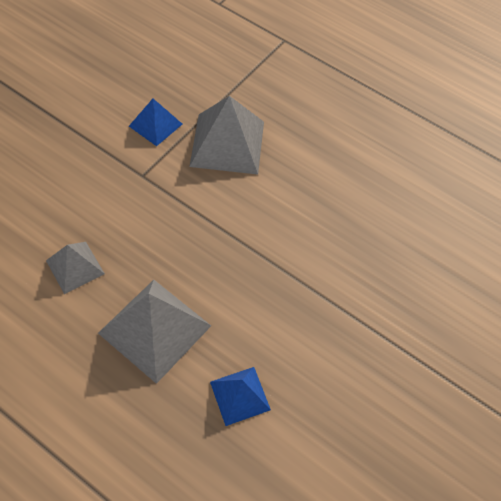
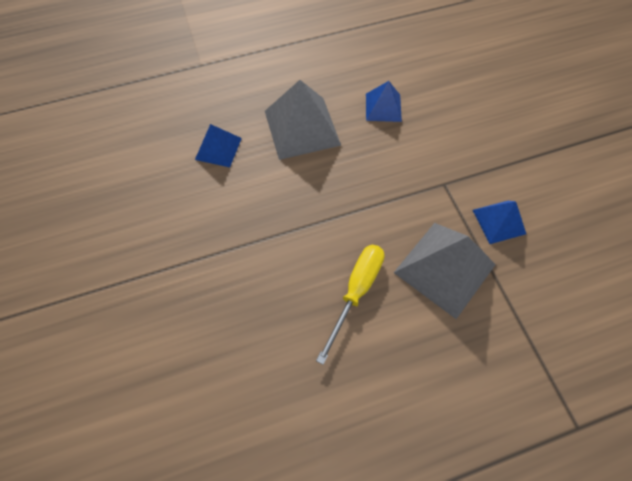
camera: 130 degrees right, 5 degrees up
(75, 267) = (383, 107): grey pyramid -> blue pyramid
(294, 190) = (356, 292): none -> yellow screwdriver

